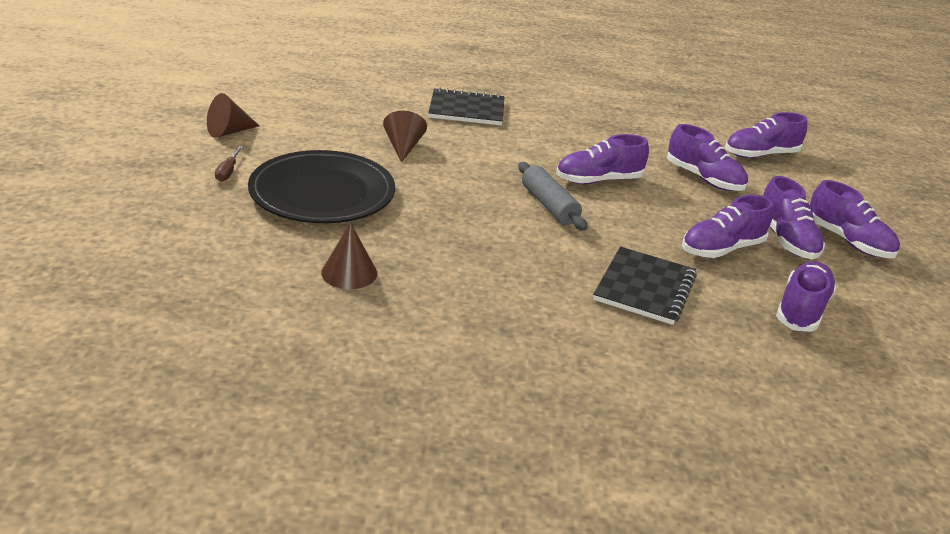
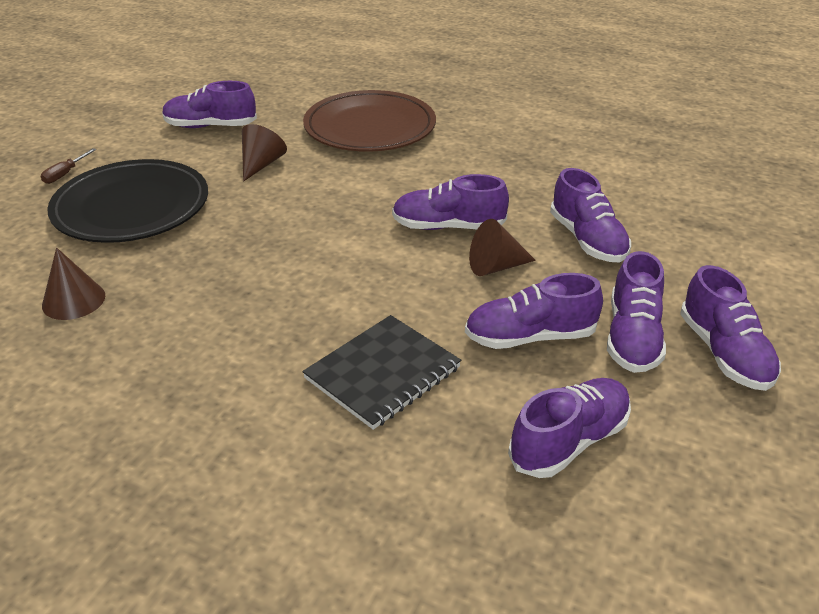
camera: 25 degrees right, 5 degrees up
(229, 132) = (106, 132): brown cone -> brown cone (495, 267)
(466, 109) = (370, 127): black notebook -> brown plate
(549, 205) = (360, 251): grey rolling pin -> none
(760, 155) = (695, 216): purple shoe -> purple shoe (210, 126)

